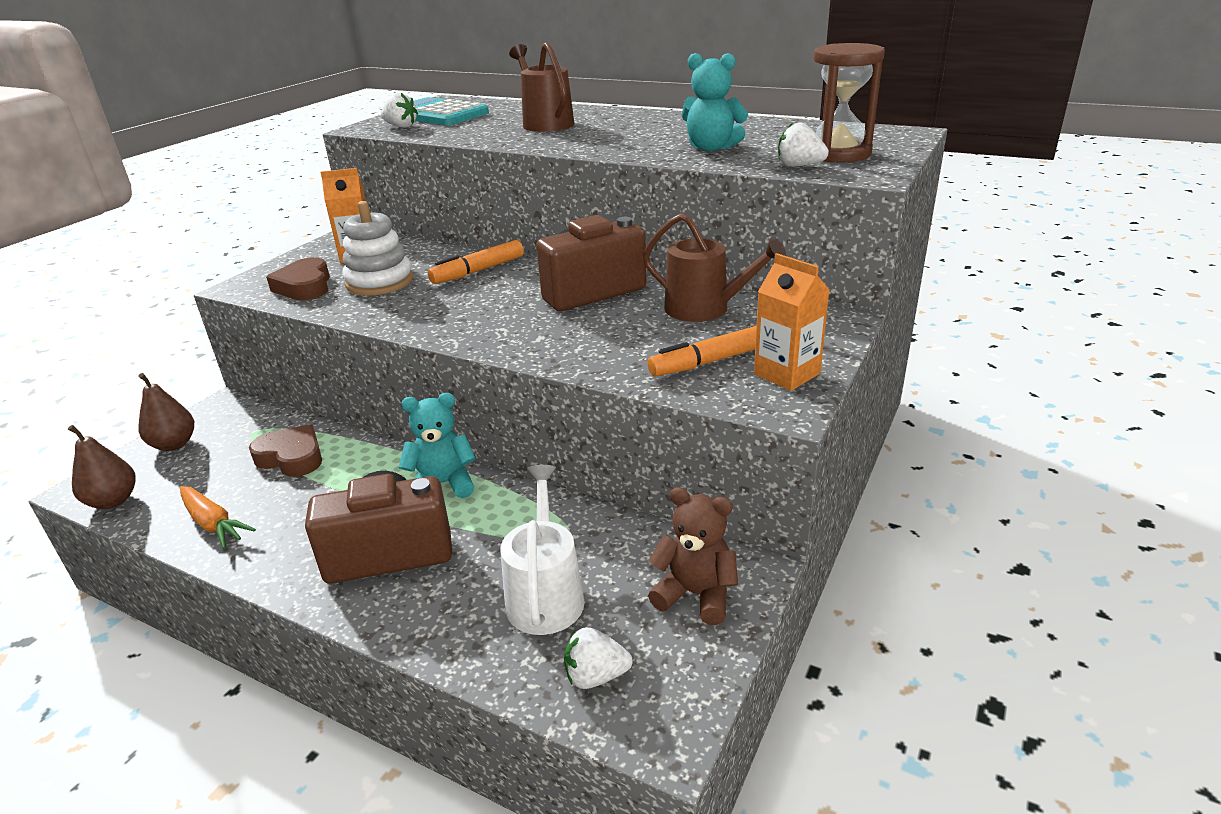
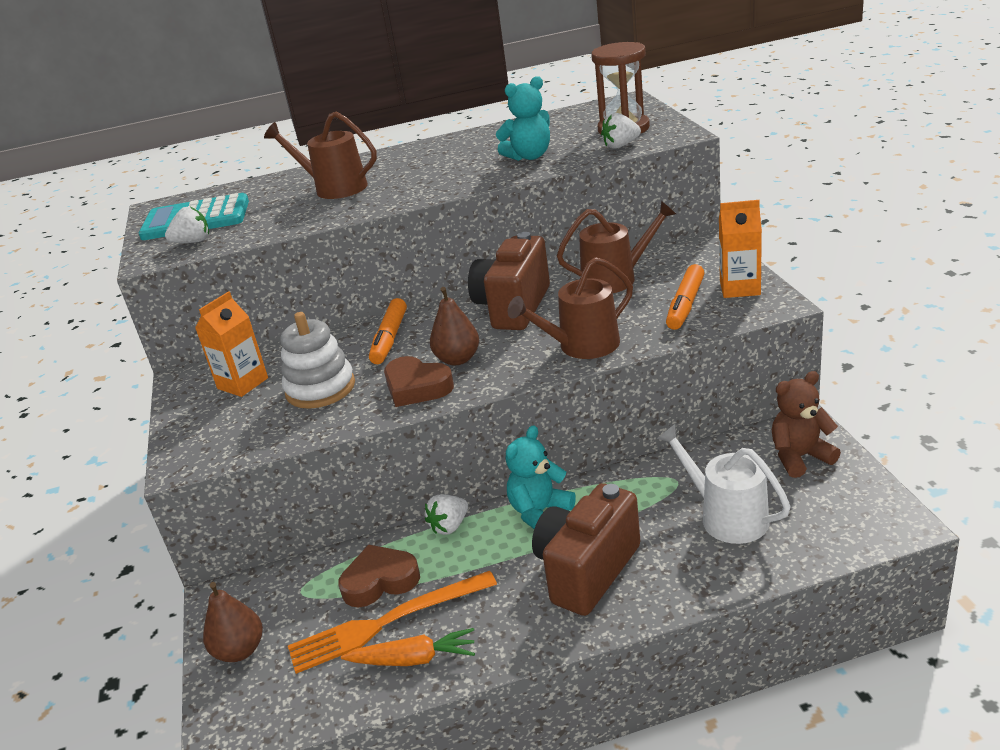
camera: 40 degrees left, 0 degrees up
(113, 501) = (279, 718): brown pear -> brown pear (457, 359)
(246, 487) = (386, 622): none -> orange fork
(305, 286) = (254, 428): brown heart -> brown heart (417, 387)
(568, 348) = (582, 346): none -> brown watering can
(596, 676) = (825, 528): white strawberry -> white strawberry (449, 526)

